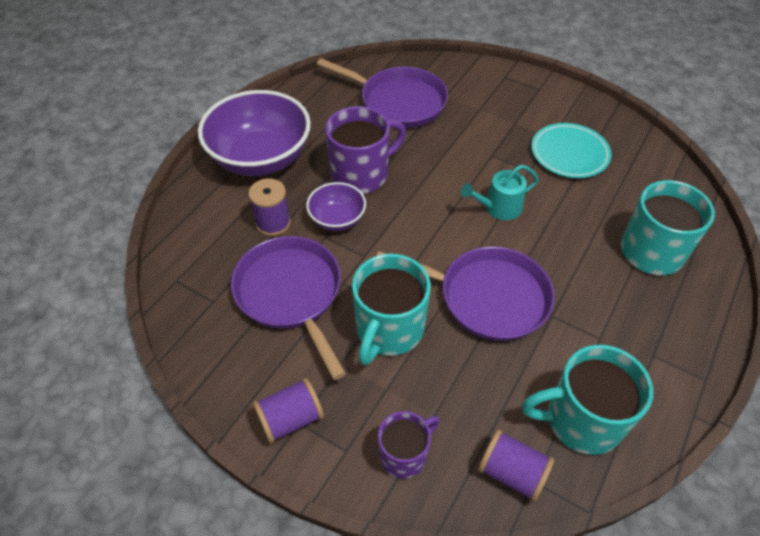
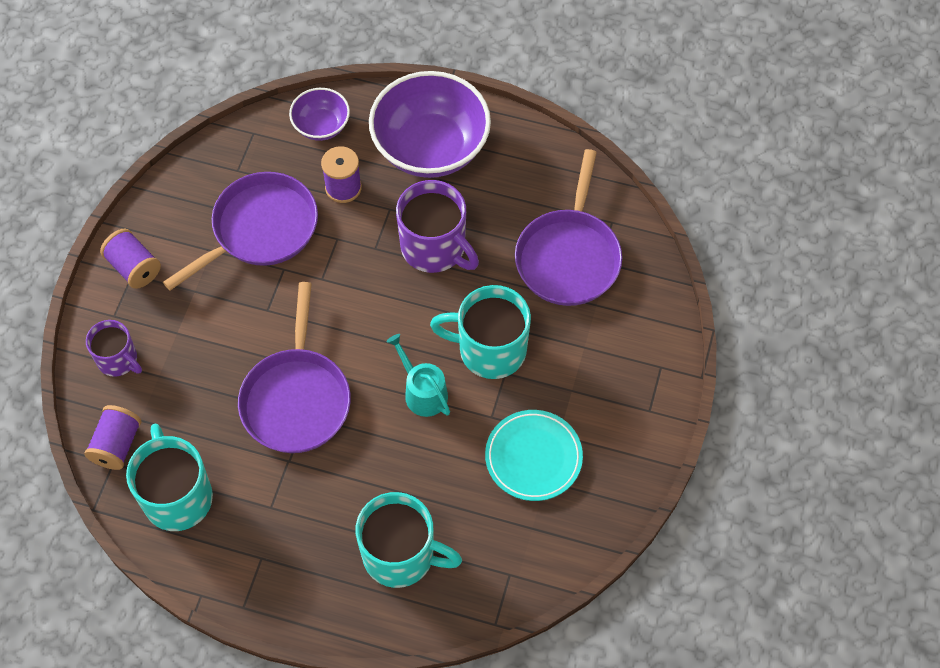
camera: 75 degrees right, 10 degrees up
(337, 219) = (363, 242): purple bowl -> purple bowl (321, 126)
(389, 329) = (239, 320): turquoise mug -> turquoise mug (490, 350)

